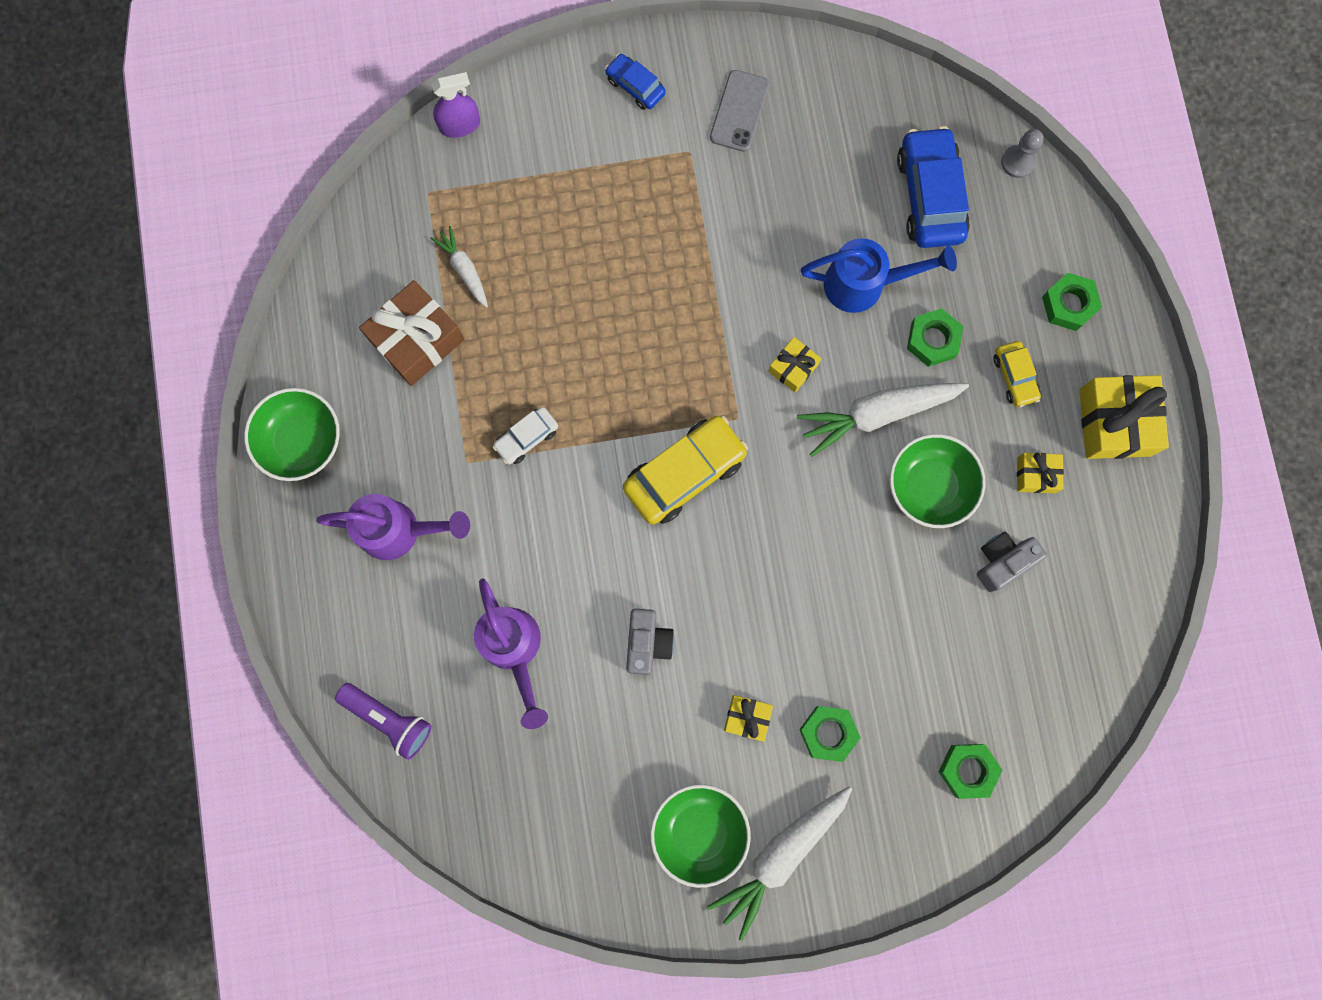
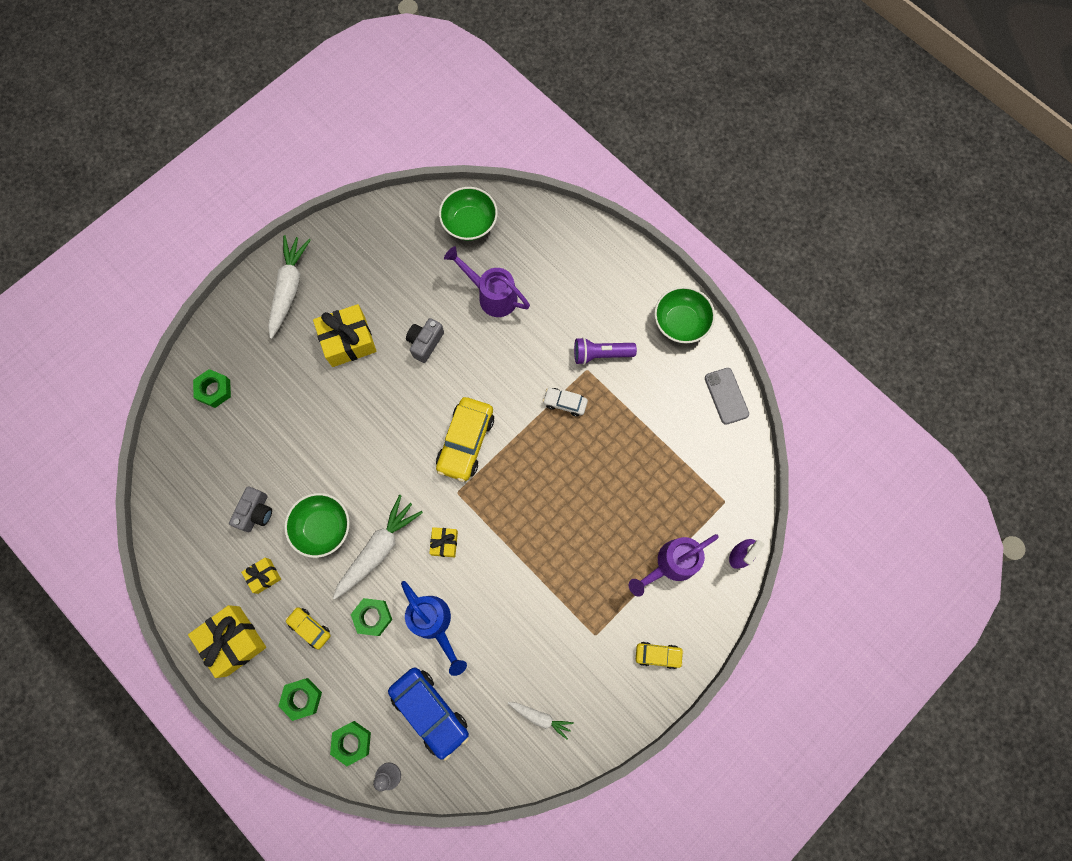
camera: 145 degrees right, 5 degrees down
(389, 719) = (529, 224): purple flashlight -> purple flashlight (601, 354)
(400, 531) = (594, 313): purple watering can -> purple watering can (670, 564)
(417, 340) = (664, 415): brown gift -> none
(464, 269) = (669, 471): white carrot -> white carrot (540, 717)
(526, 438) = (565, 403): white car -> white car turned 90 degrees counterclockwise
(635, 86) = (658, 655): blue car -> yellow car
(647, 643) = (425, 343): grey camera -> grey camera turned 60 degrees clockwise
(699, 832) = (338, 273): green bowl -> green bowl (469, 223)
(739, 111) = (584, 684): grey phone -> grey phone (726, 396)
(747, 718) = (348, 341): yellow gift -> yellow gift, size x1.88
(828, 733) = (300, 360): green nut -> green nut (352, 742)
(865, 284) = (434, 624): blue watering can -> blue watering can turned 90 degrees counterclockwise

